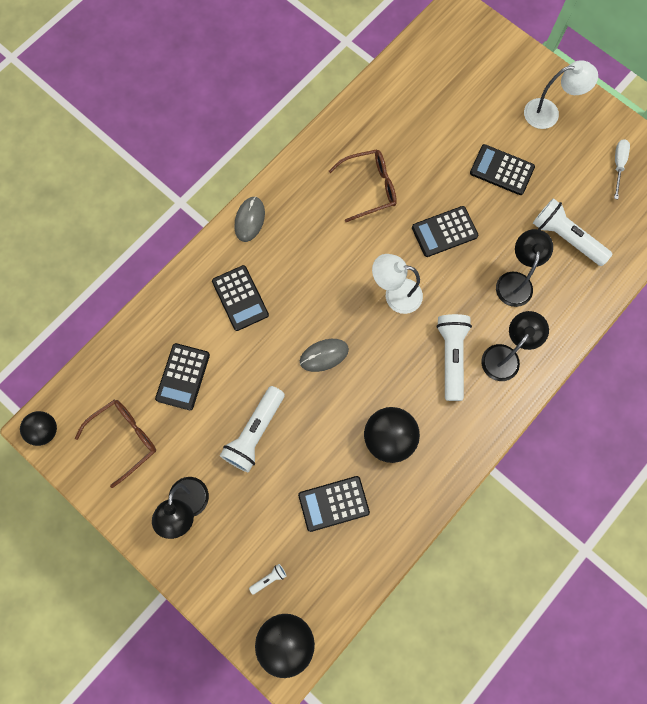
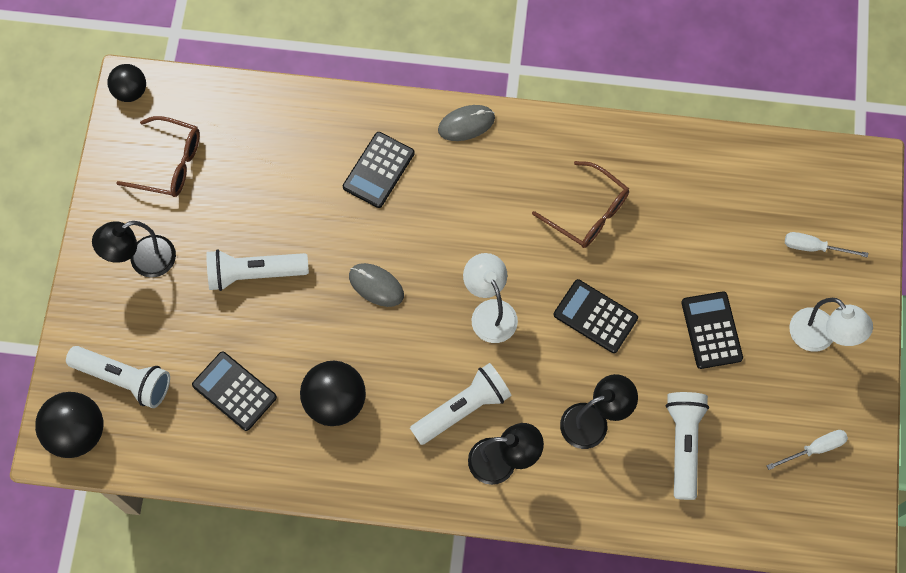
camera: 55 degrees right, 5 degrees down
(183, 376) = (263, 172): black calculator -> none
(269, 579) = (124, 379): white flashlight -> white flashlight, size x2.37
(488, 76) = (814, 247): none -> white screwdriver

